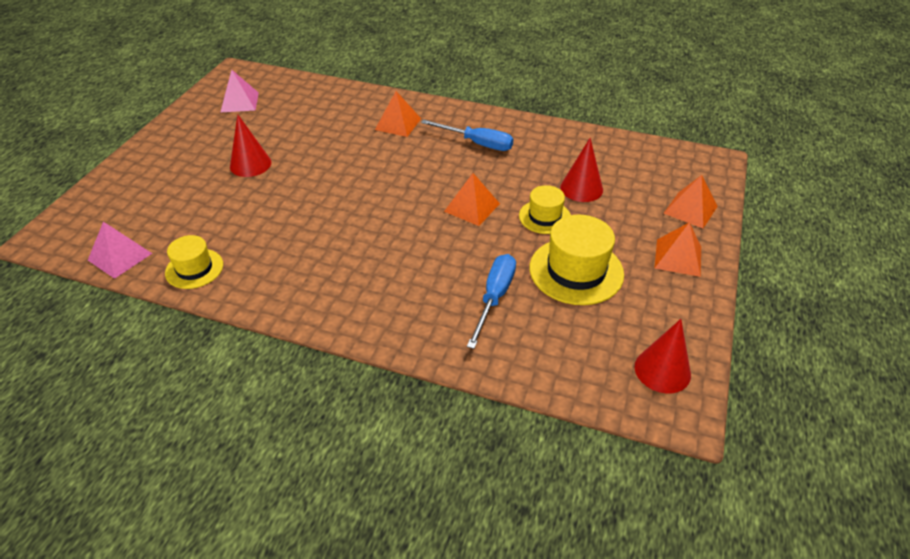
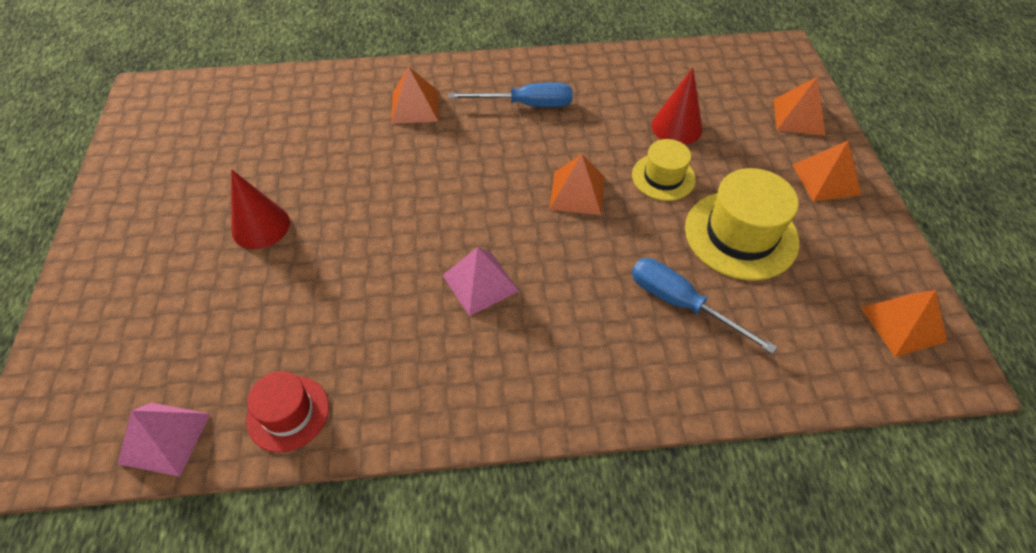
camera: 25 degrees left, 10 degrees up
(194, 269) = (288, 413): yellow hat -> red hat
(239, 102) = (182, 137): pink pyramid -> pink pyramid (480, 283)
(494, 298) = (681, 303): blue screwdriver -> blue screwdriver turned 45 degrees counterclockwise
(662, 370) = (902, 324): red cone -> orange pyramid

